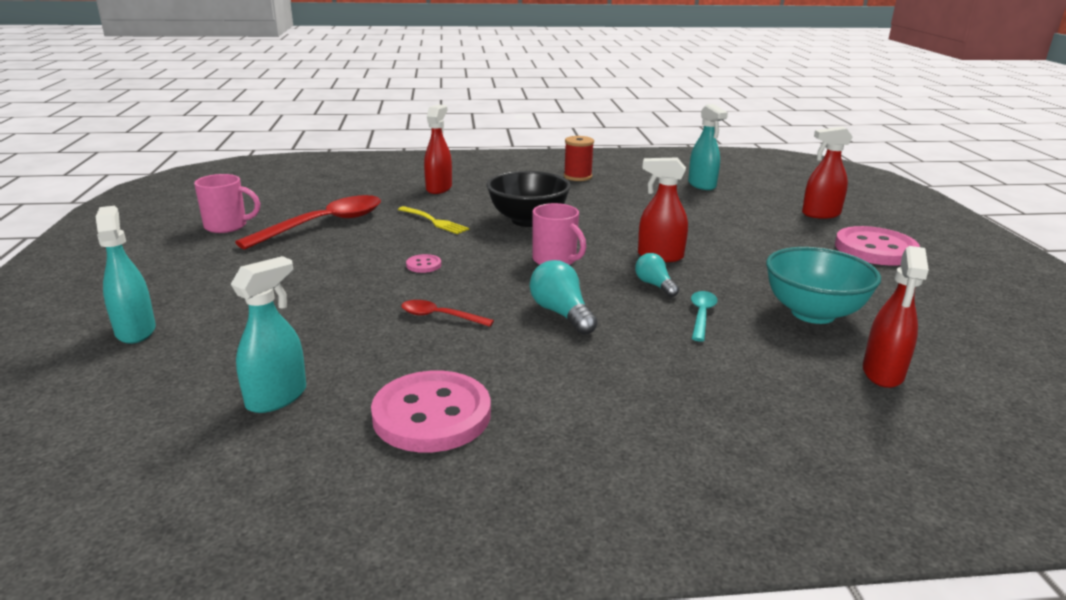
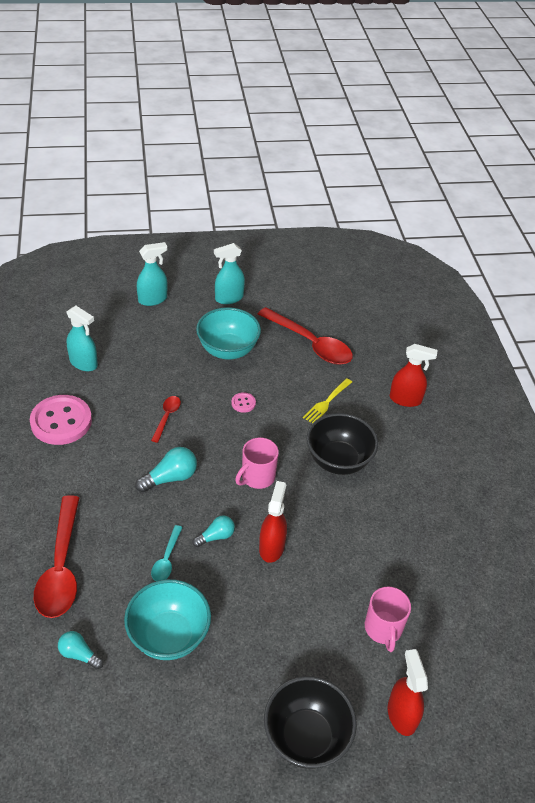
camera: 85 degrees right, 20 degrees up
(227, 226) = (300, 298): pink mug -> pink mug (383, 629)
(310, 272) = (227, 350): none -> turquoise bowl
(577, 177) = (468, 501): red spool -> none
(701, 315) = (166, 559): turquoise spoon -> turquoise spoon turned 90 degrees clockwise
(702, 185) = (472, 613): turquoise spray bottle -> turquoise spray bottle (229, 298)
(750, 396) = (61, 567): none -> red spoon
(875, 249) = (306, 737): pink button -> black bowl
(882, 373) = (79, 654): red spray bottle -> turquoise light bulb

